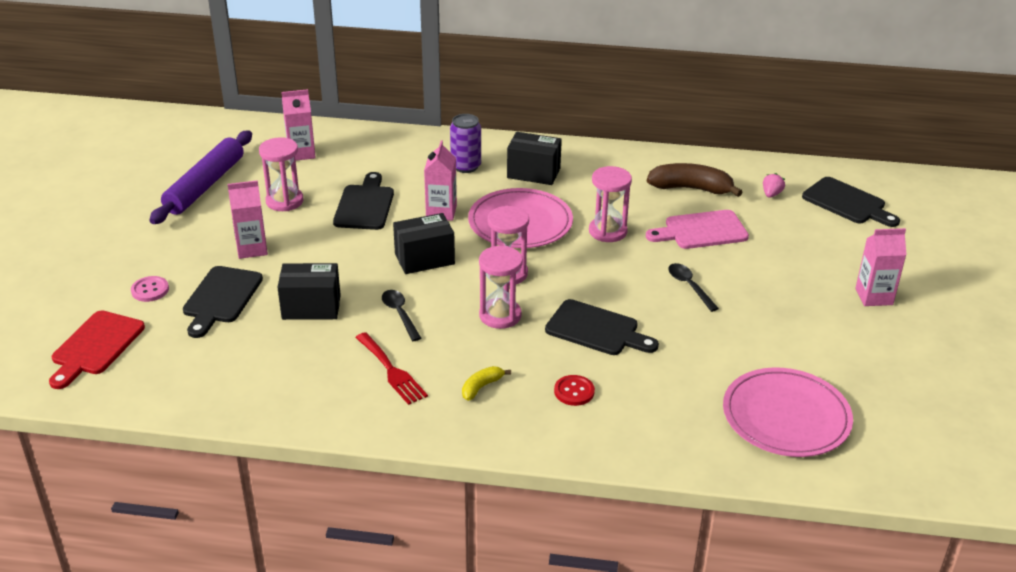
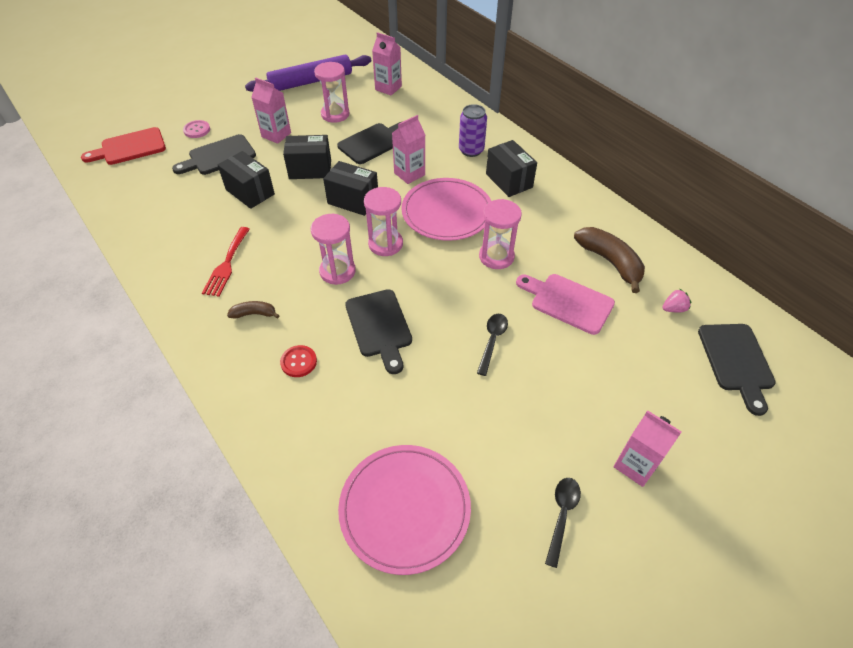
camera: 45 degrees right, 15 degrees up
(340, 258) = (310, 169): none -> black box
(400, 314) = (286, 229): black spoon -> black spoon (562, 515)
(481, 387) = (254, 314): yellow banana -> brown banana

